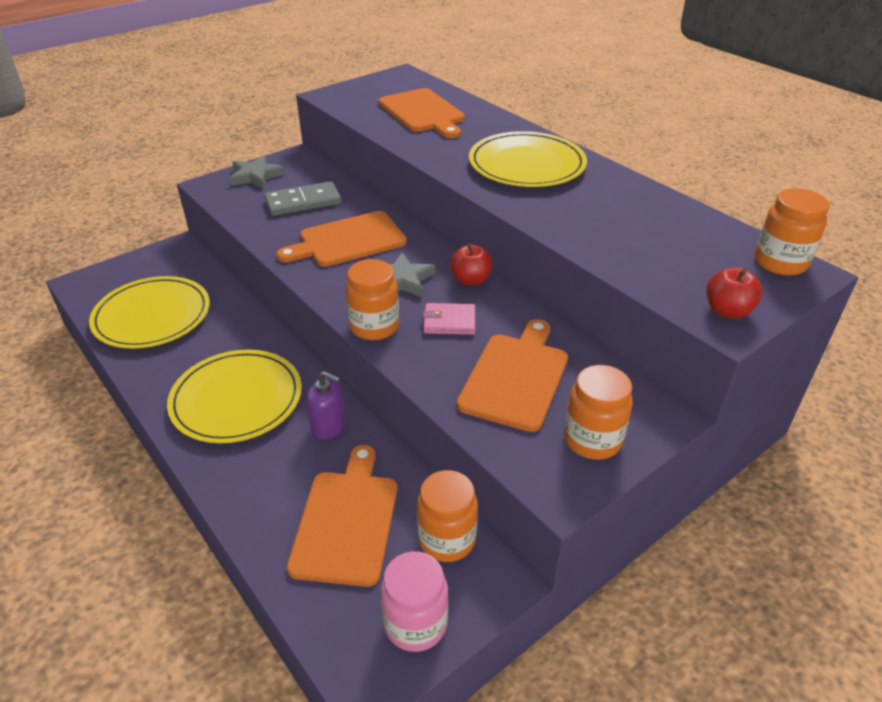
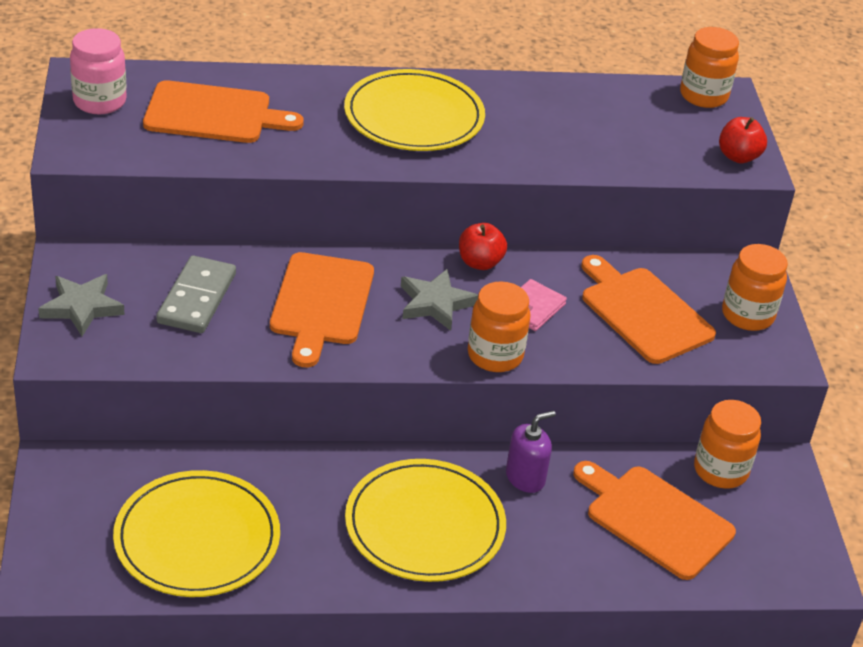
camera: 60 degrees left, 0 degrees up
(415, 623) = (787, 528): pink jar -> pink jar (99, 101)

